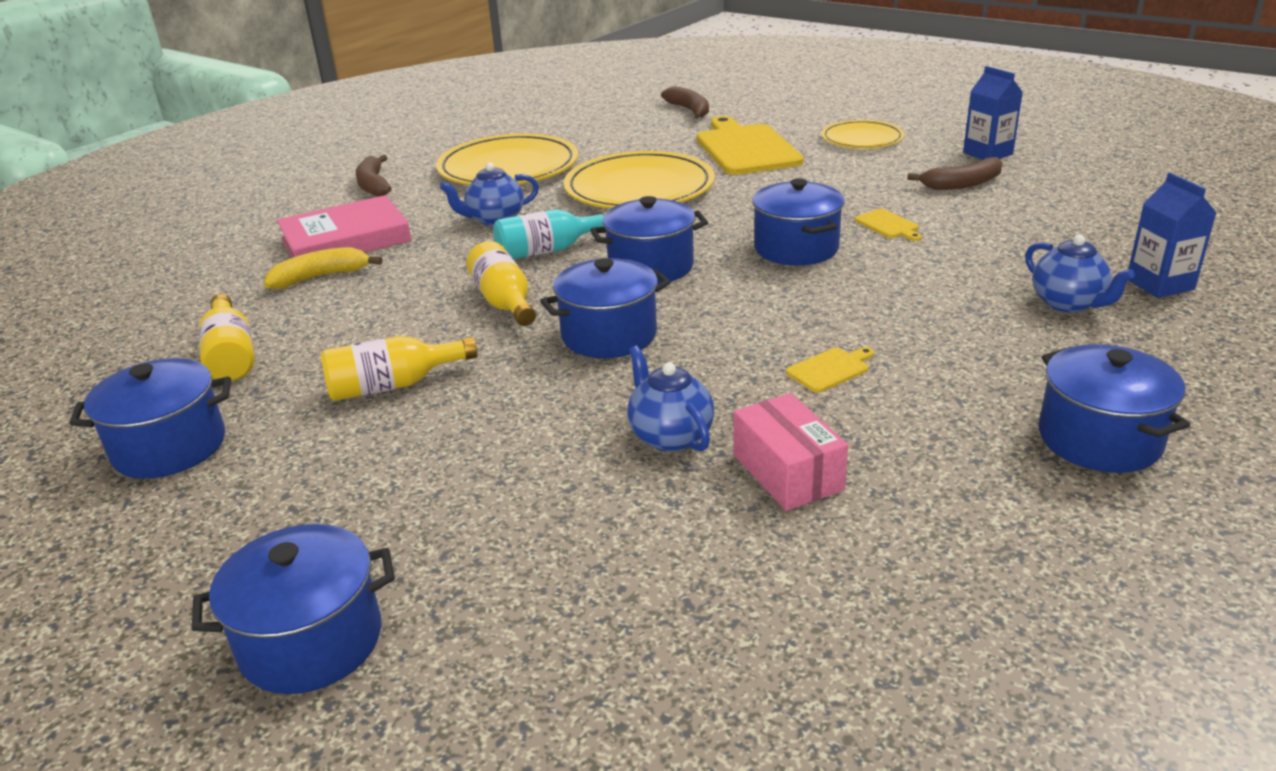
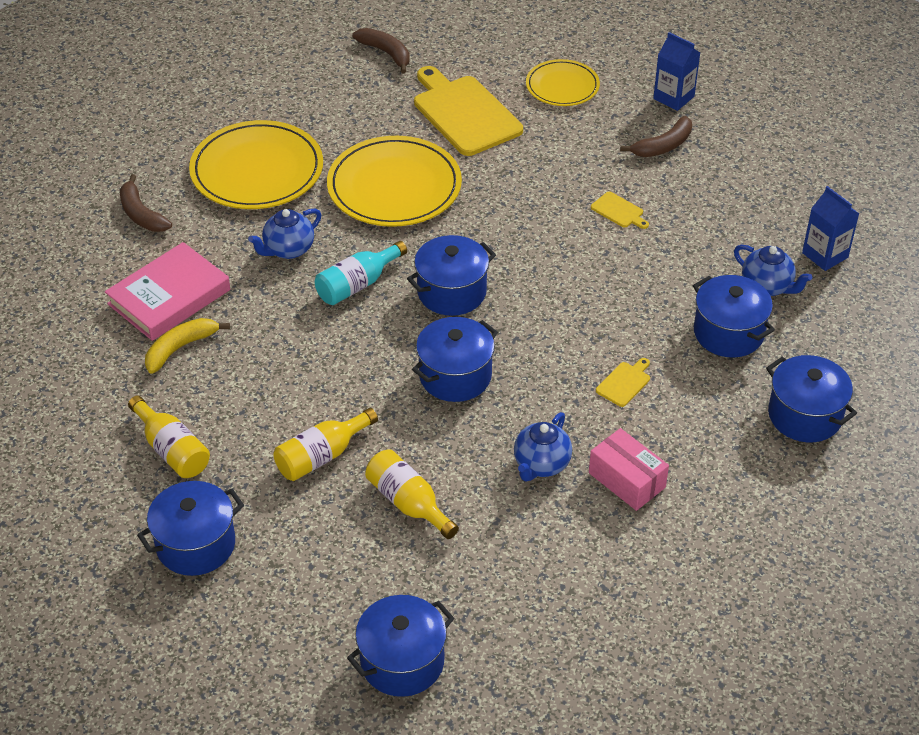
camera: 20 degrees left, 15 degrees up
(504, 302) = (355, 353): yellow bottle -> yellow bottle (408, 503)
(670, 436) = (541, 465): blue teapot -> blue teapot turned 105 degrees counterclockwise
(796, 248) = (557, 252): blue pot -> blue pot (728, 333)

